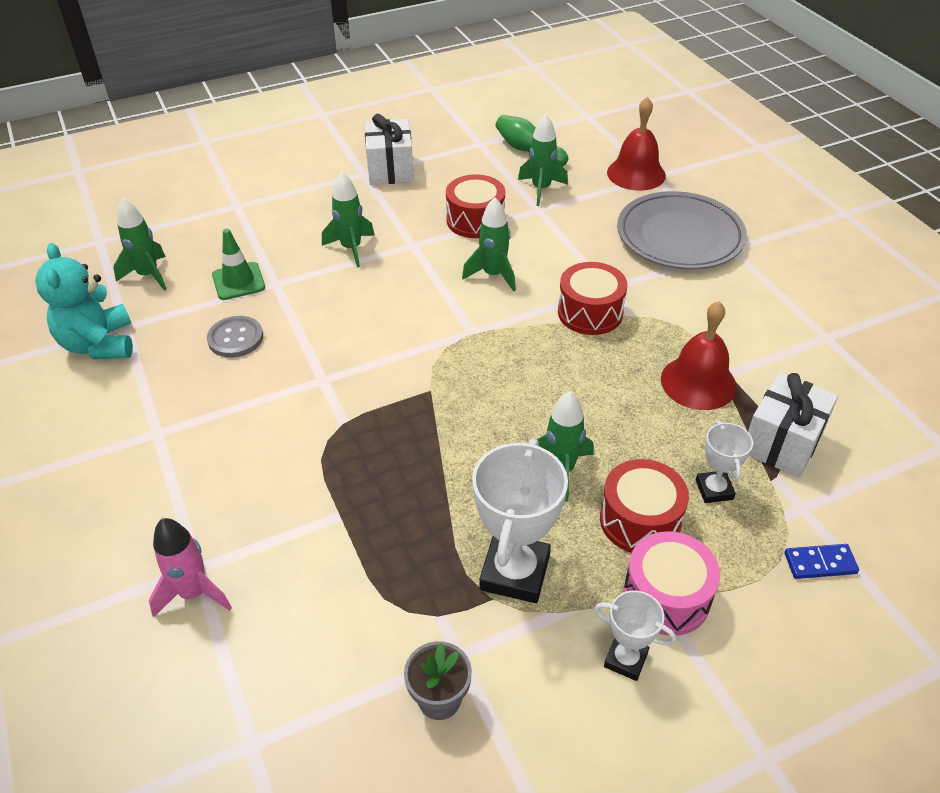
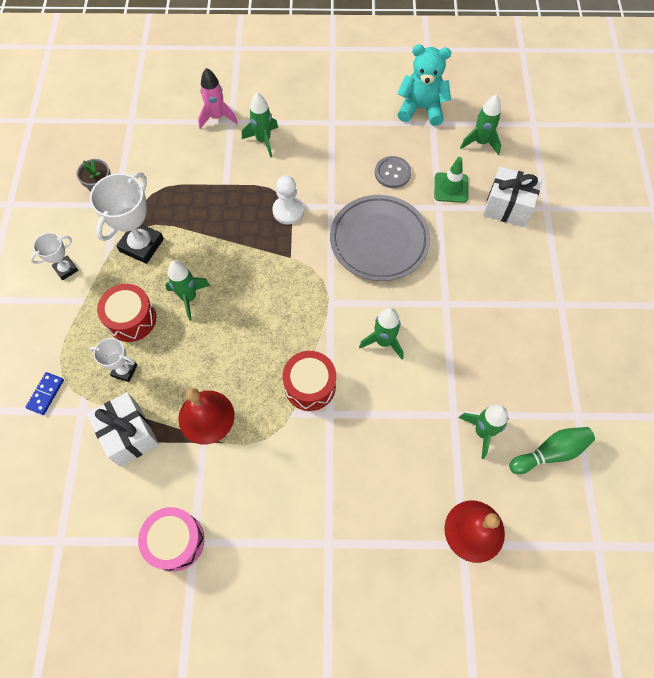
camera: 115 degrees right, 20 degrees up
(351, 248) = (459, 263): green rocket -> green rocket (263, 140)
(354, 420) = (288, 211): none -> white pawn
(390, 169) = (560, 326): white gift -> white gift (507, 207)
(475, 220) = (458, 359): red drum -> none
(515, 572) = (141, 245): white trophy -> white trophy turned 75 degrees clockwise
(666, 596) = (82, 305): pink drum -> pink drum (175, 541)
(679, 236) = (365, 509): grey plate -> grey plate (379, 241)

